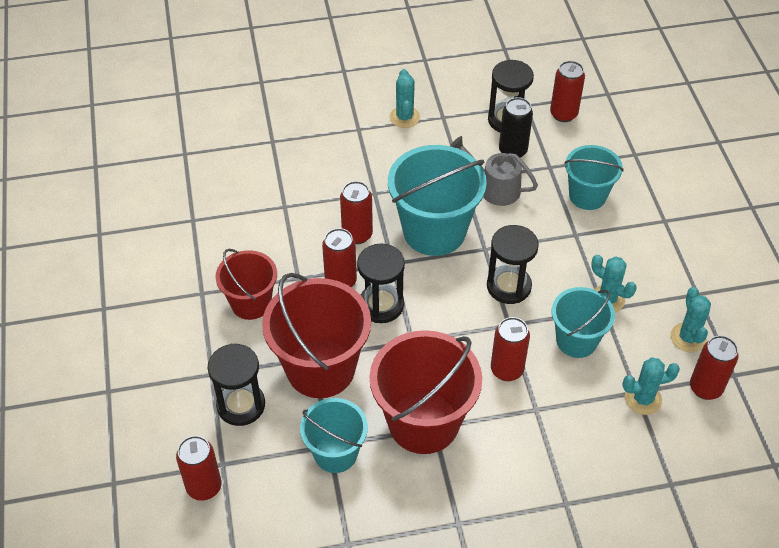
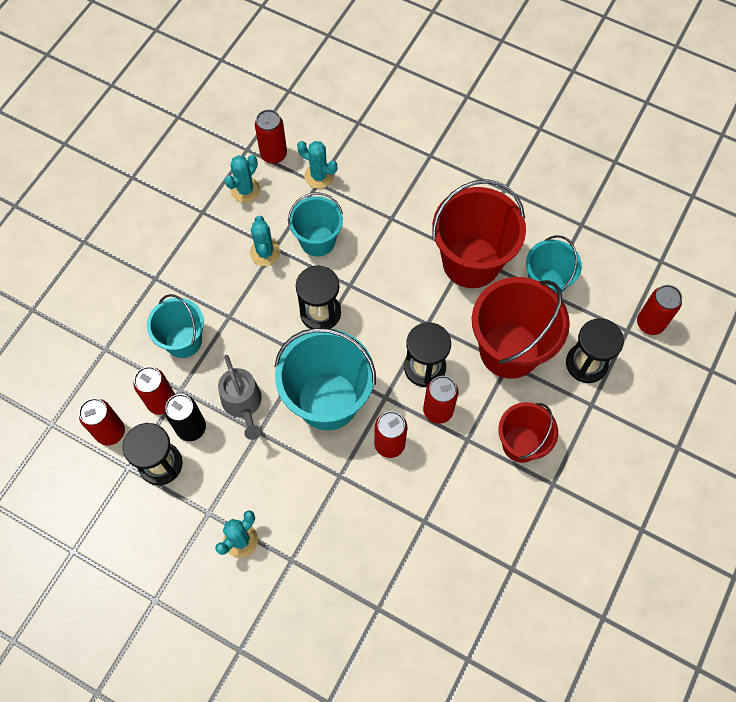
camera: 140 degrees left, 15 degrees up
(507, 370) = (384, 256): red can -> red can (161, 402)

